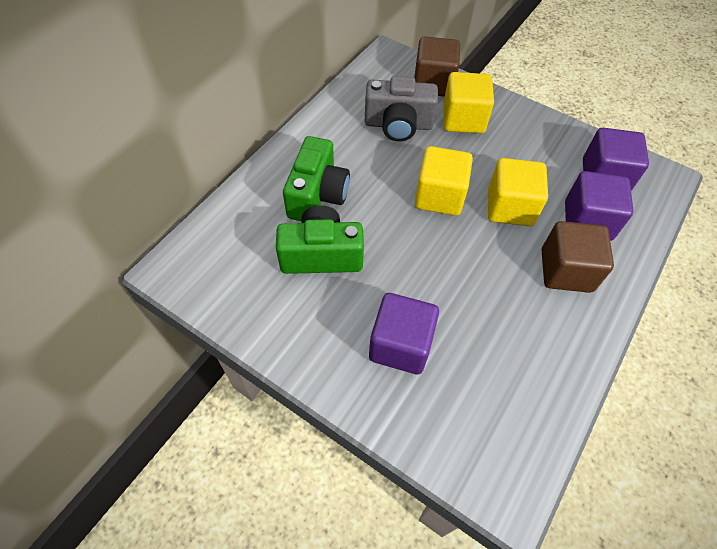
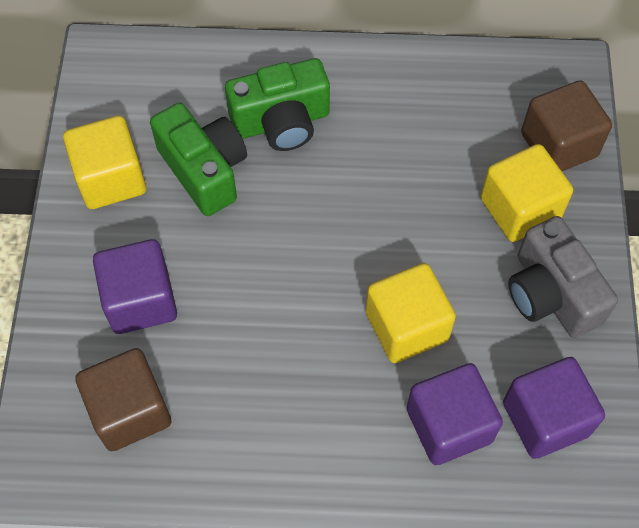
camera: 60 degrees right, 5 degrees up
(398, 125) = (452, 143): grey camera -> grey camera (551, 294)
(439, 196) = (368, 242): yellow cube -> yellow cube (111, 179)
(566, 270) = (350, 428): brown cube -> brown cube (130, 411)

